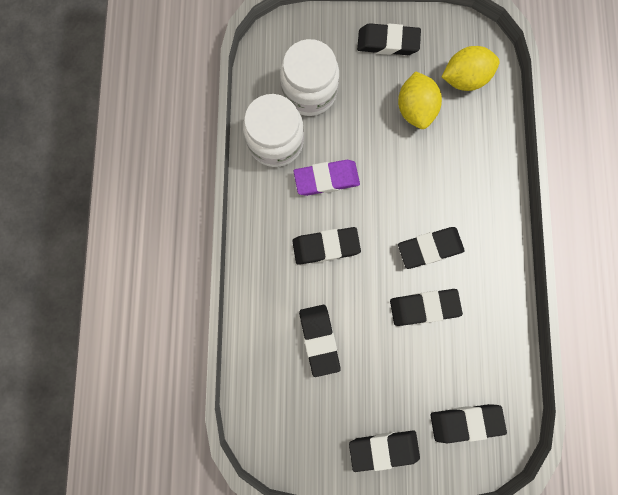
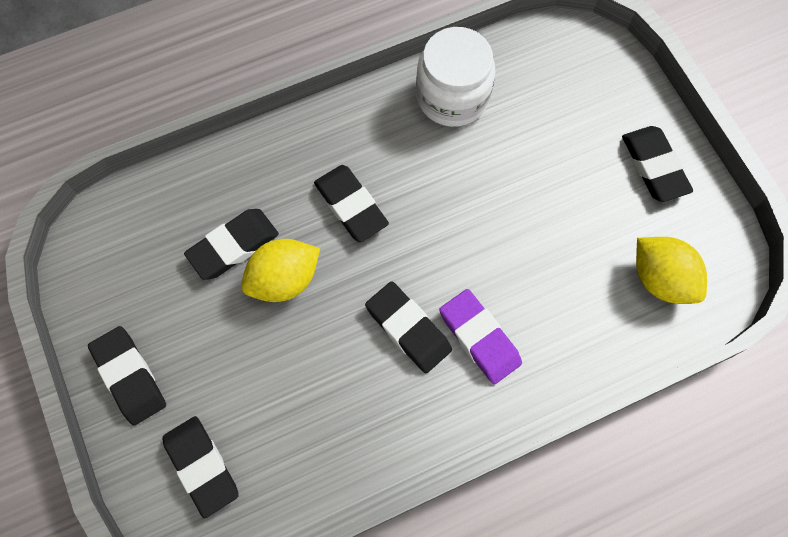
camera: 65 degrees right, 10 degrees down
(309, 92) = (536, 106): white jar -> none
(326, 179) = (436, 171): purple eraser -> purple eraser (479, 338)
(415, 110) = (583, 235): yellow lemon -> yellow lemon (284, 279)
(424, 307) = (328, 353): black eraser -> none

